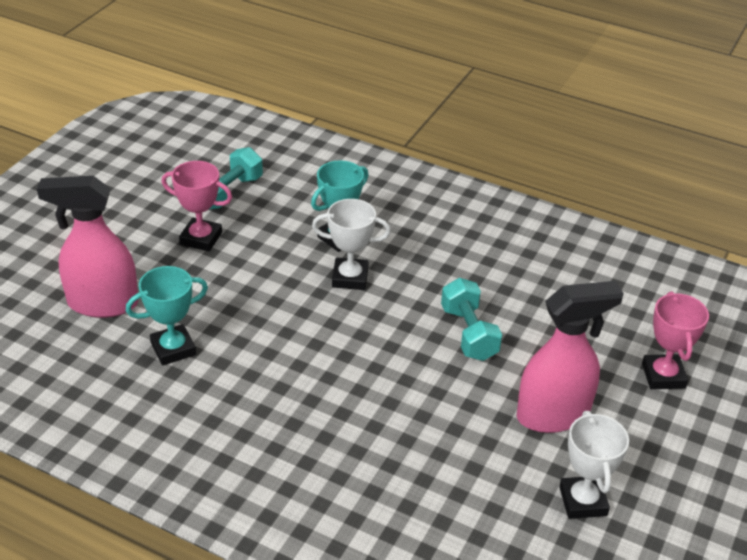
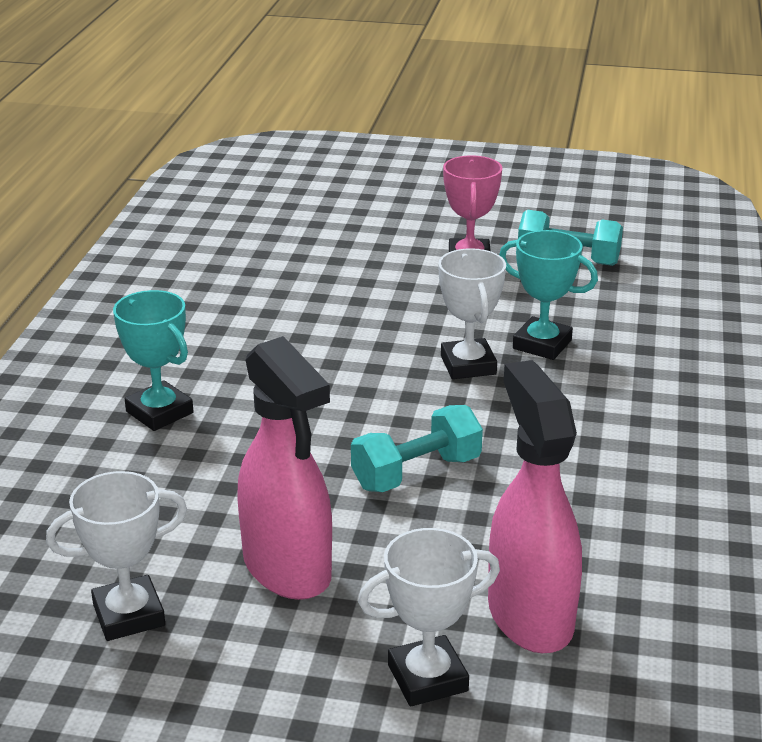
camera: 75 degrees right, 10 degrees down
(102, 303) = (324, 232): pink spray bottle -> pink spray bottle (529, 615)
(173, 349) = (276, 282): turquoise trophy -> turquoise trophy (159, 412)
(663, 376) = (427, 678): pink trophy -> white trophy

